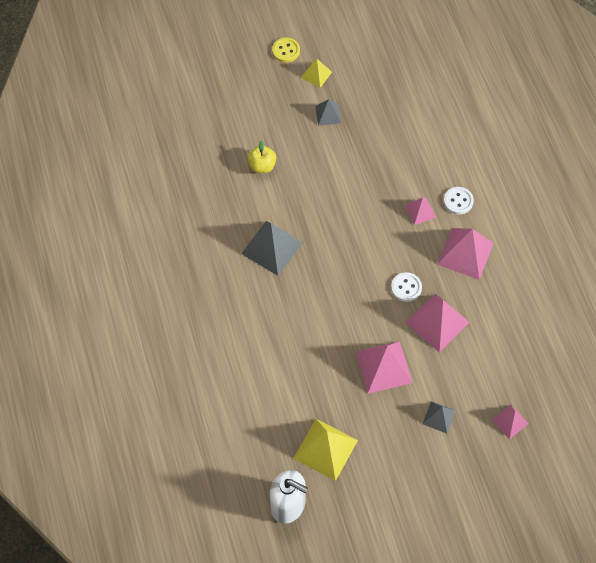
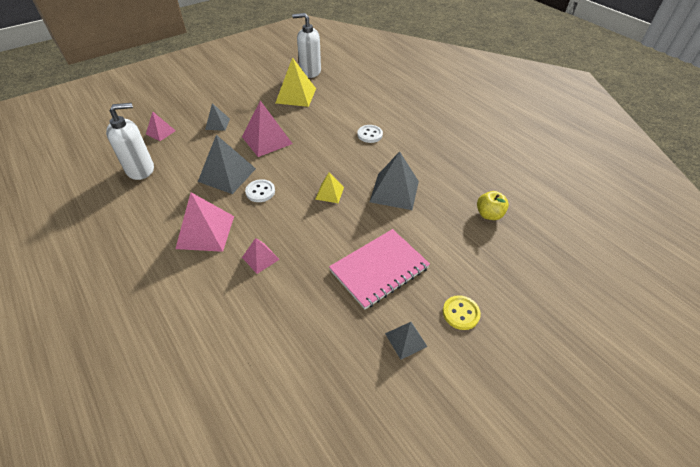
camera: 160 degrees right, 15 degrees down
(262, 166) = (446, 257): yellow apple -> yellow apple (489, 214)
(286, 51) = (513, 423): yellow button -> yellow button (460, 313)
(316, 74) = (450, 396): yellow pyramid -> yellow pyramid (329, 193)
(323, 172) = (379, 269): none -> pink notebook
(437, 322) = (227, 175): pink pyramid -> grey pyramid
(458, 201) = (218, 280): white button -> white button (370, 135)
(530, 359) = (140, 169): none -> white soap dispenser

